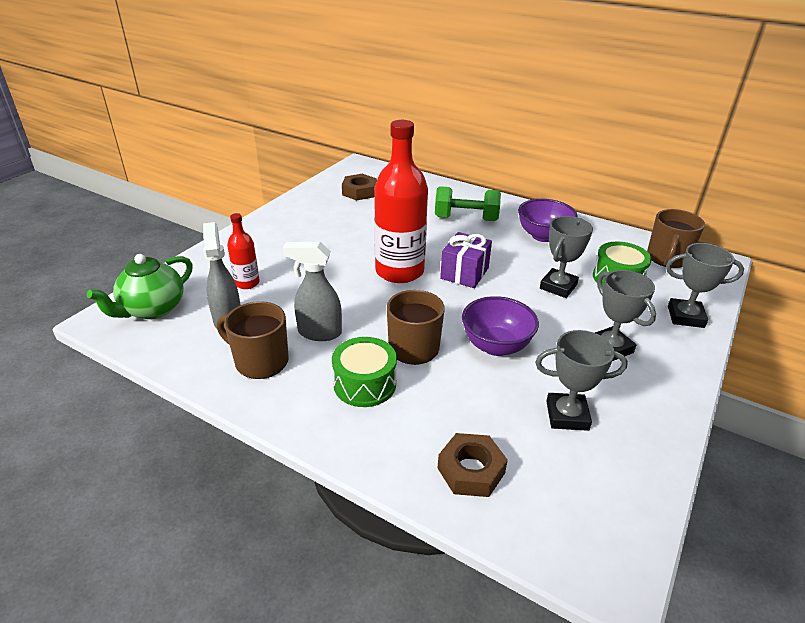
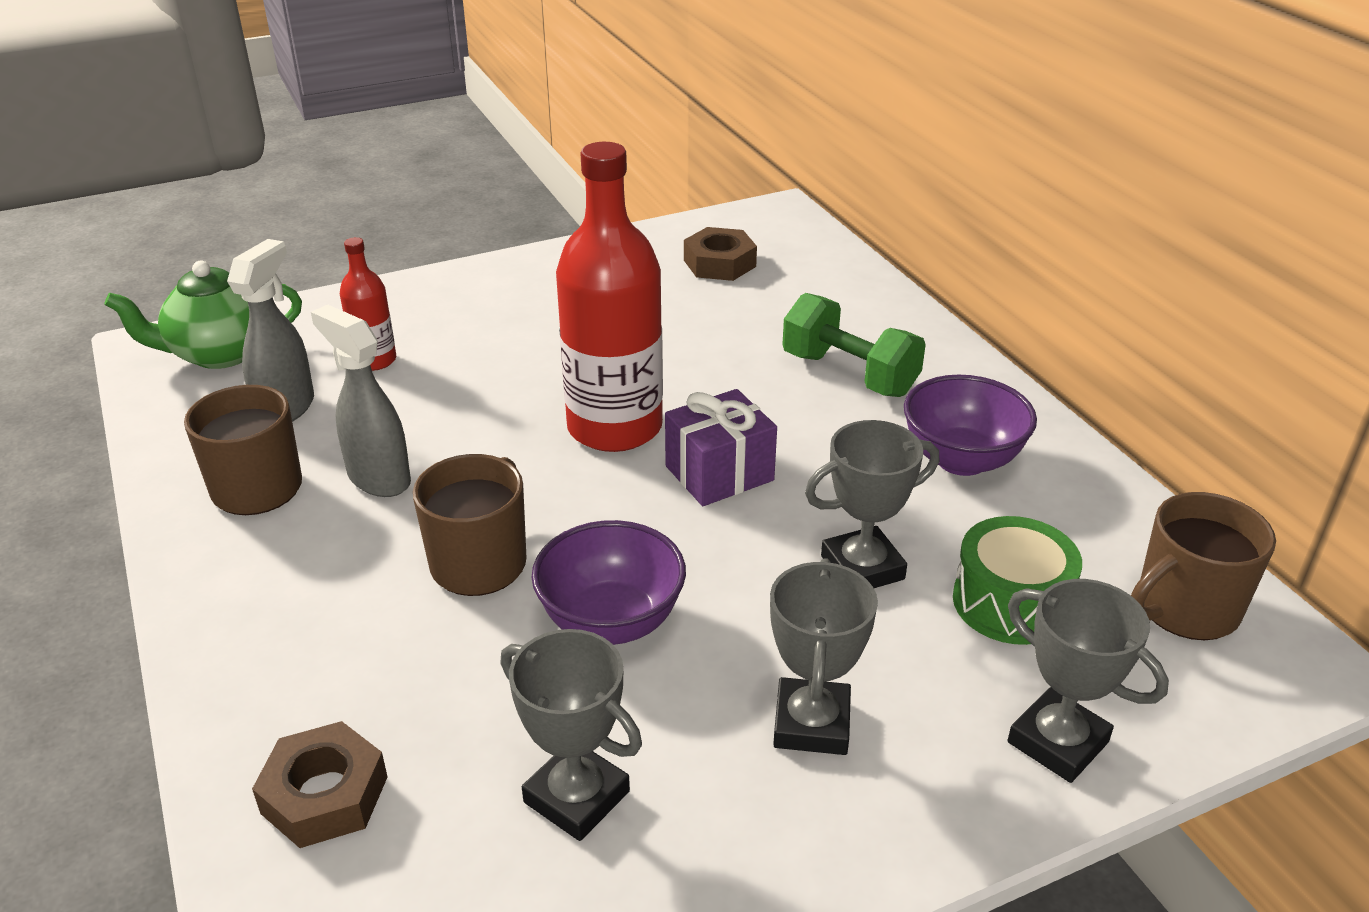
camera: 35 degrees right, 0 degrees up
(365, 384) = (345, 586): green drum -> none

